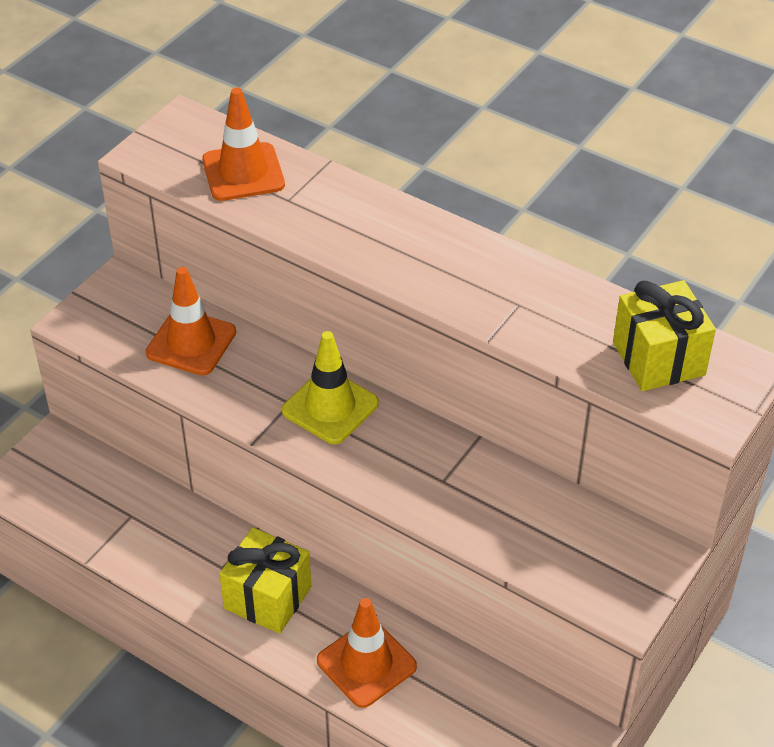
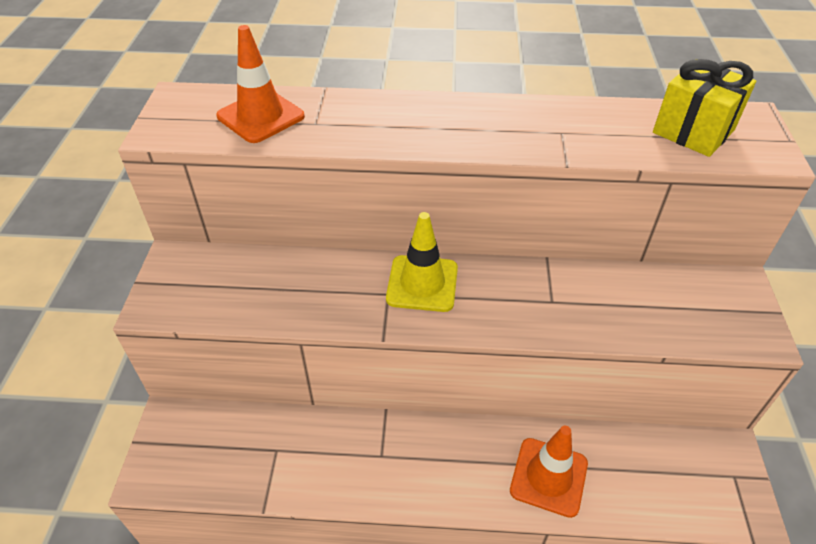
camera: 30 degrees left, 0 degrees up
(191, 343) = (271, 281): orange traffic cone -> none
(268, 598) = (435, 463): yellow gift -> none

